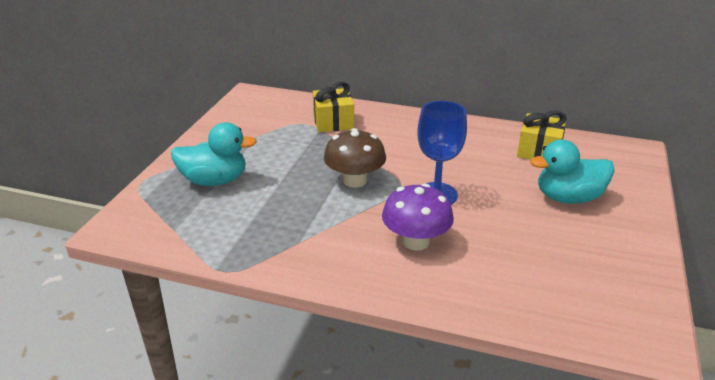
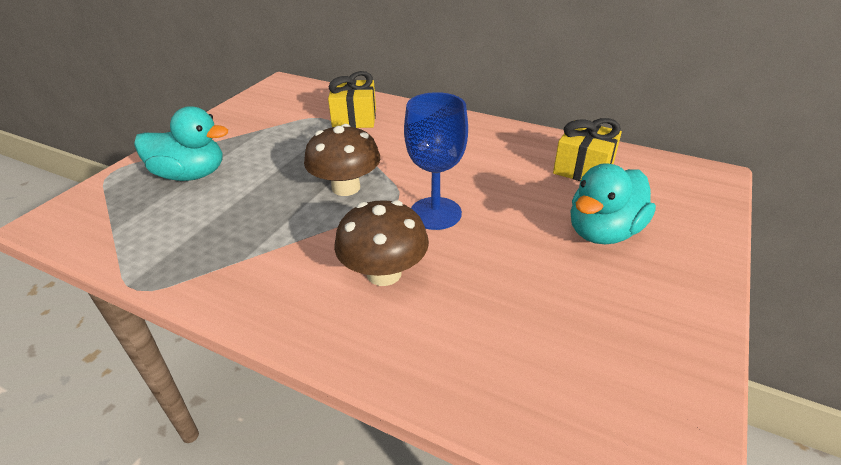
camera: 10 degrees right, 5 degrees up
(416, 241) = (384, 273): purple mushroom -> brown mushroom
(568, 198) = (603, 232): turquoise duck -> turquoise duck turned 45 degrees counterclockwise

